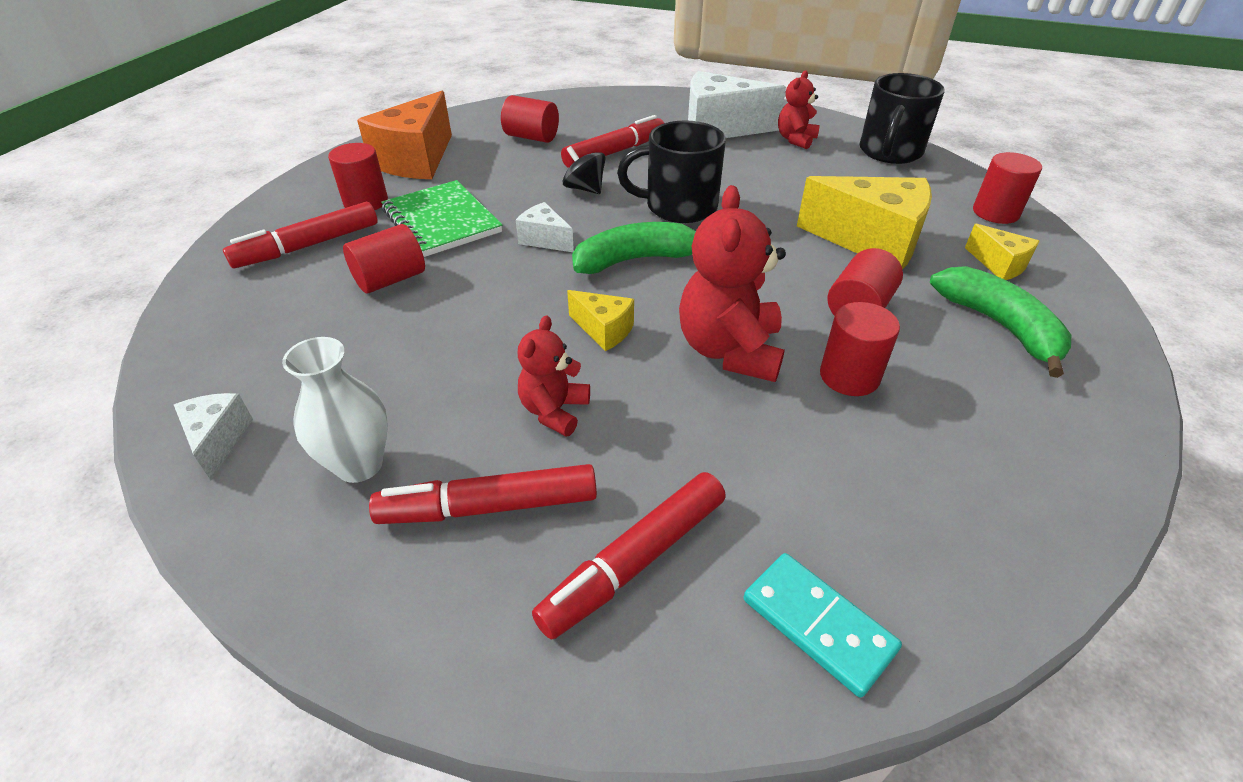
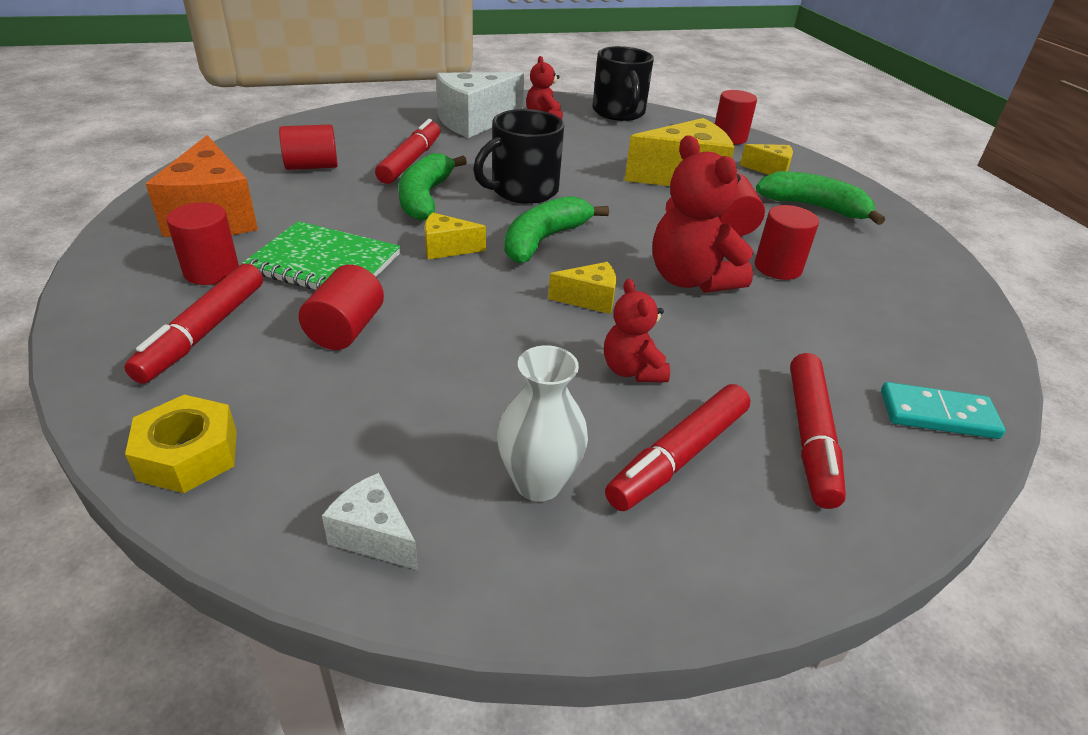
camera: 40 degrees left, 5 degrees down
(200, 328) = (189, 455): none -> yellow nut
(545, 240) = (447, 248): white cheese -> yellow cheese
(584, 189) = (425, 197): black spinning top -> green banana

